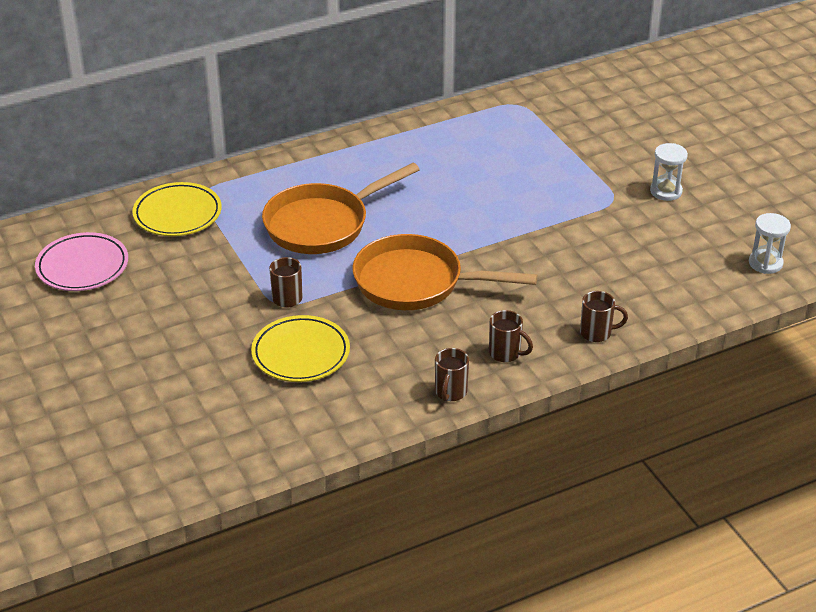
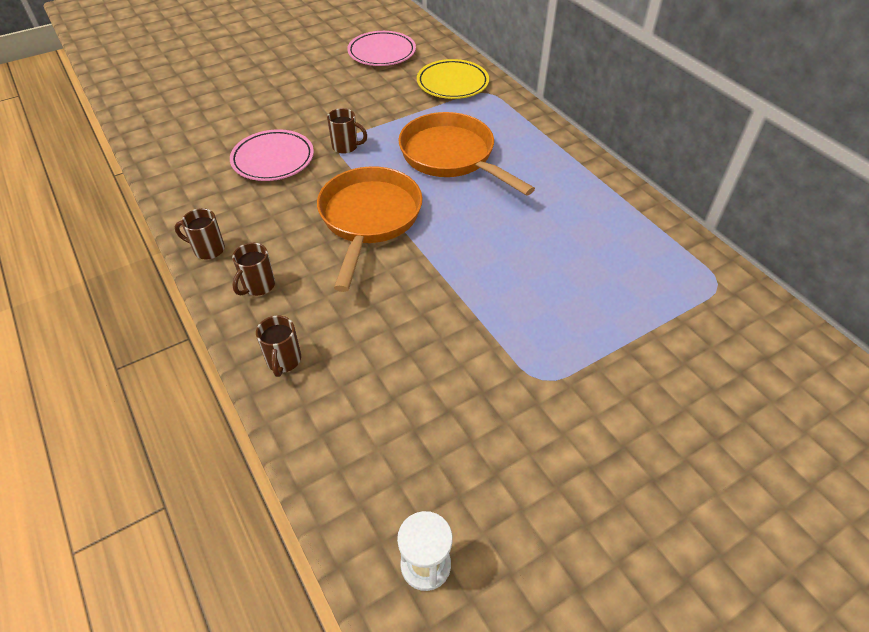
camera: 85 degrees right, 10 degrees up
(301, 353) = (273, 159): yellow plate -> pink plate
(666, 191) = (575, 439): white hourglass -> none

